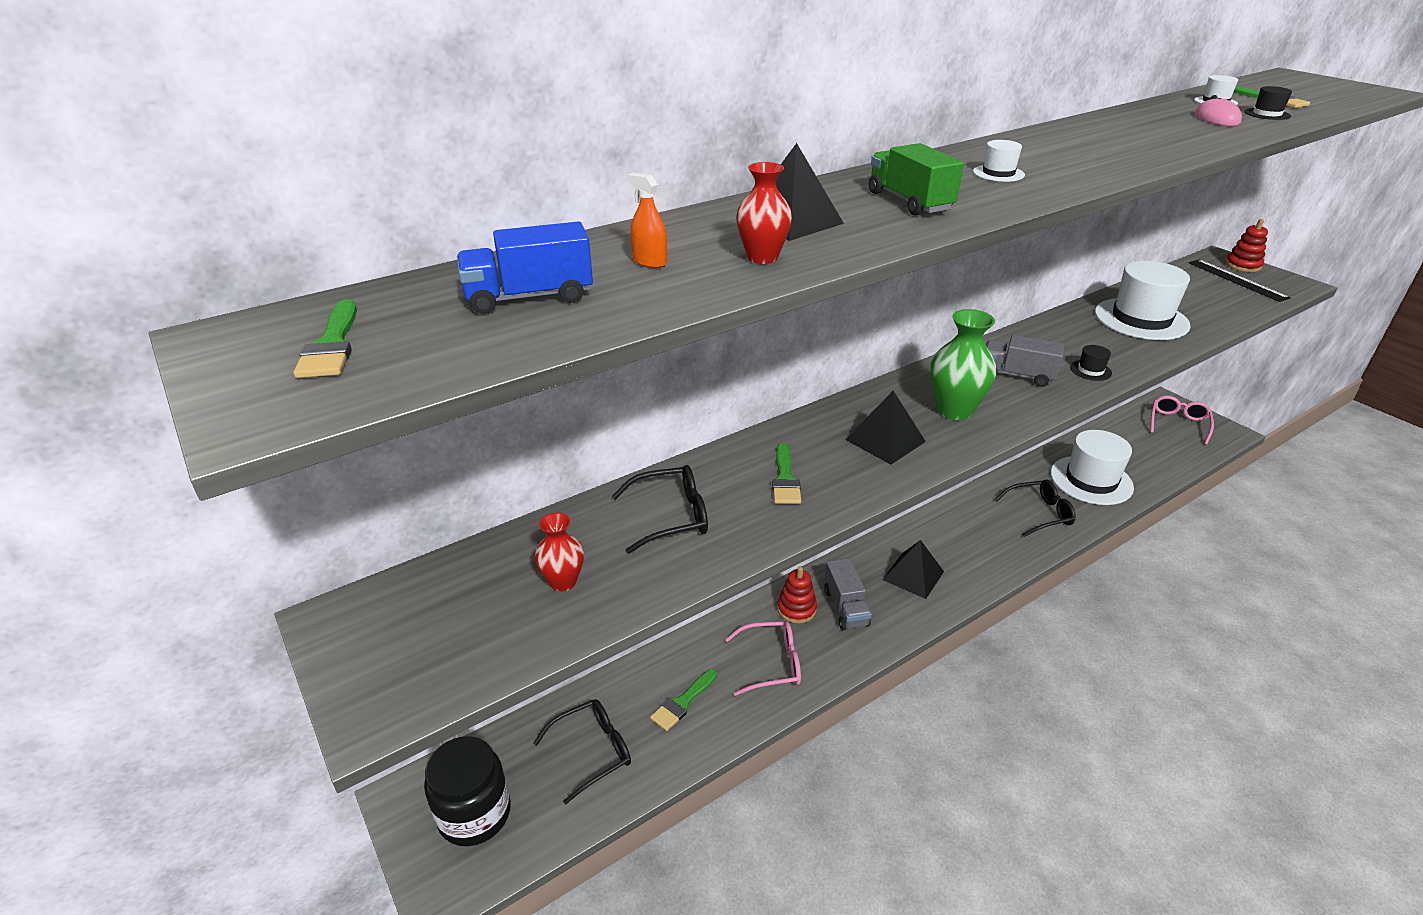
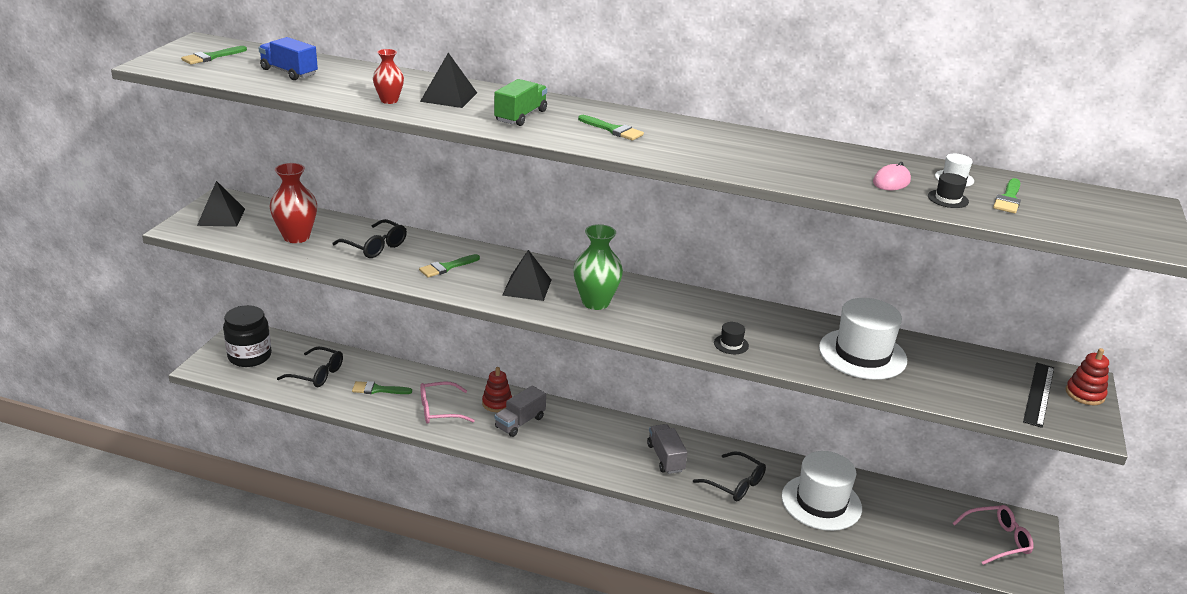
camera: 50 degrees right, 5 degrees down
(563, 582) = (296, 237): red vase -> red vase, size x1.70
(649, 262) = (354, 82): orange spray bottle -> none
(771, 664) = (439, 410): pink glasses -> pink glasses turned 120 degrees clockwise
(913, 575) = (585, 441): black pyramid -> black pyramid (221, 217)
(998, 173) = (613, 130): white hat -> green brush
(1017, 375) = (679, 316): grey truck -> grey truck (665, 458)

